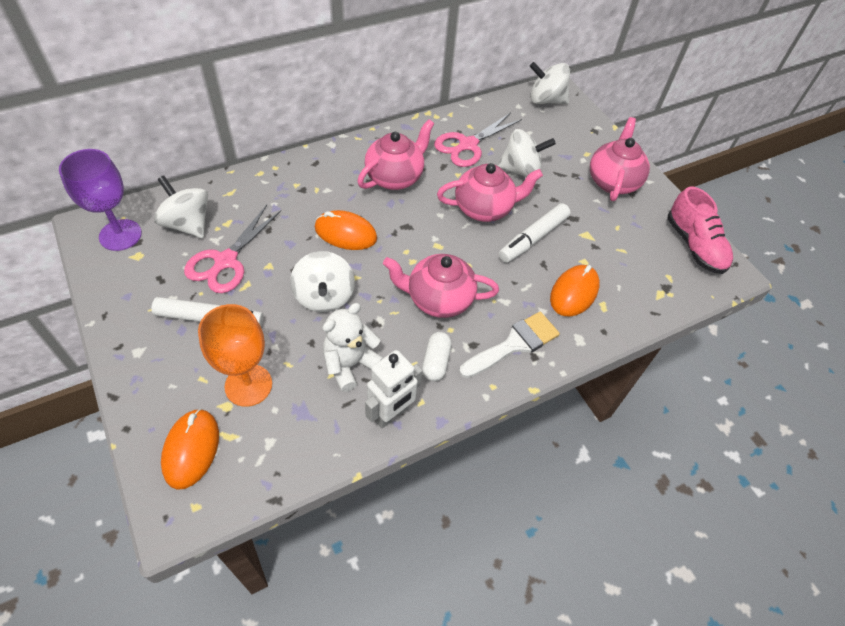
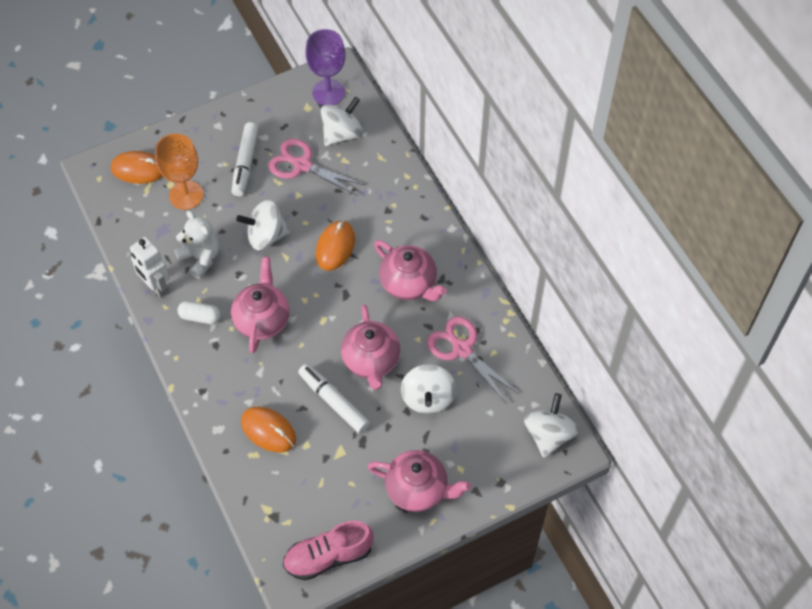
camera: 95 degrees right, 5 degrees up
(514, 344) = (214, 376): white brush -> none

